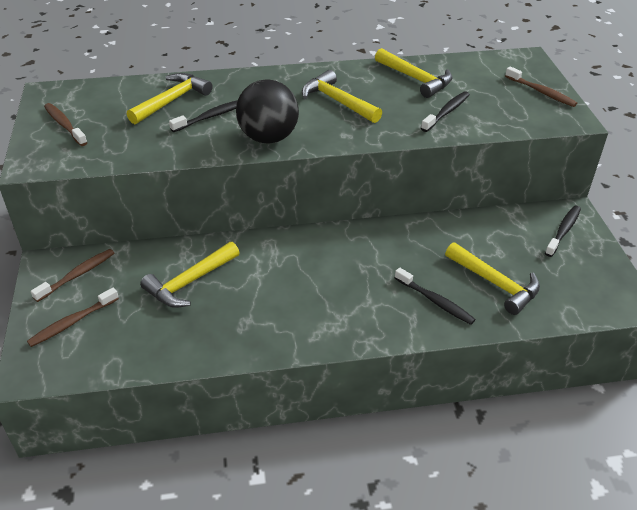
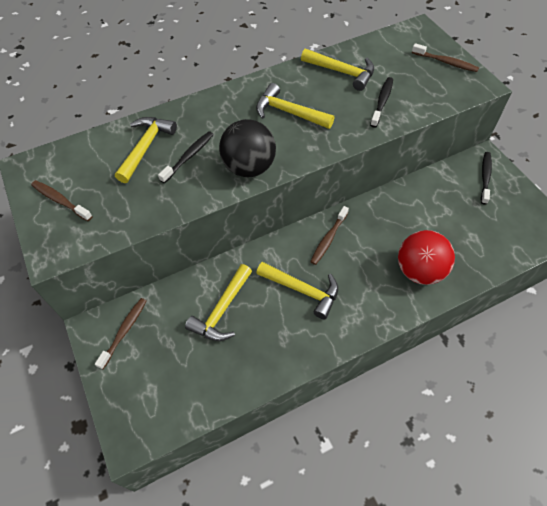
camera: 15 degrees left, 15 degrees up
(72, 322) = (142, 380): brown toothbrush -> brown toothbrush (328, 239)
(435, 301) = (419, 271): black toothbrush -> red ball
(495, 284) = (456, 241): yellow hammer -> yellow hammer (303, 290)

